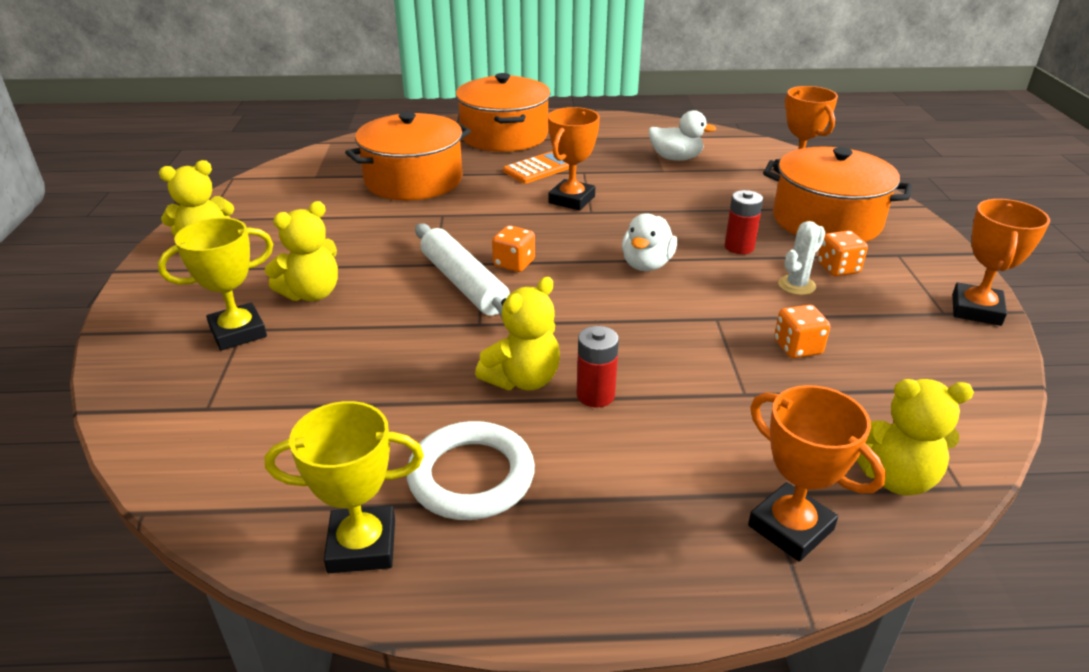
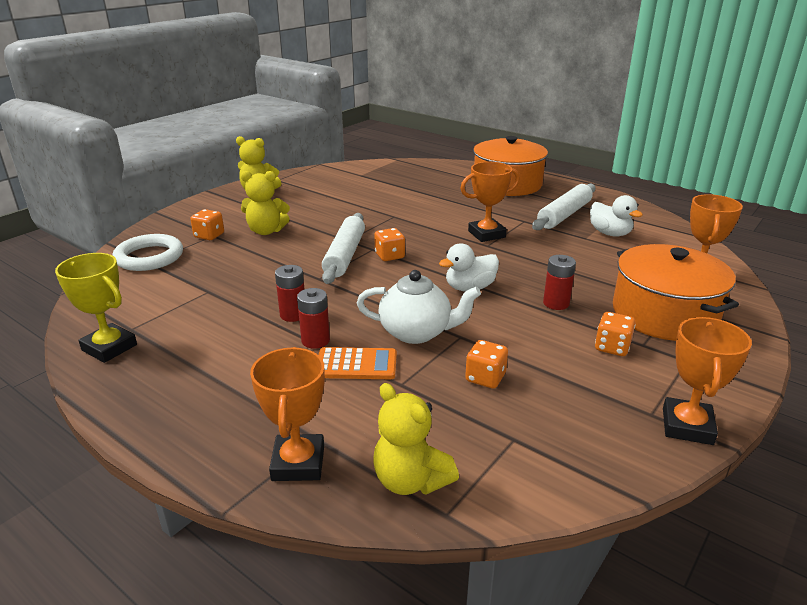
camera: 40 degrees right, 5 degrees down
(238, 332) = (209, 235): yellow trophy -> orange dice
(413, 180) = (409, 193): orange pot -> none
(471, 476) = (195, 345): white ring -> white ring (149, 257)
(523, 379) = (293, 315): yellow teddy bear -> red battery
(539, 168) = (497, 210): orange calculator -> orange calculator (356, 364)
(610, 152) = (564, 215): none -> white rolling pin
(674, 334) = (416, 332): none -> white teapot
(796, 285) = (556, 343): white cactus -> none
(976, 310) = (687, 426): orange trophy -> orange trophy turned 45 degrees counterclockwise

